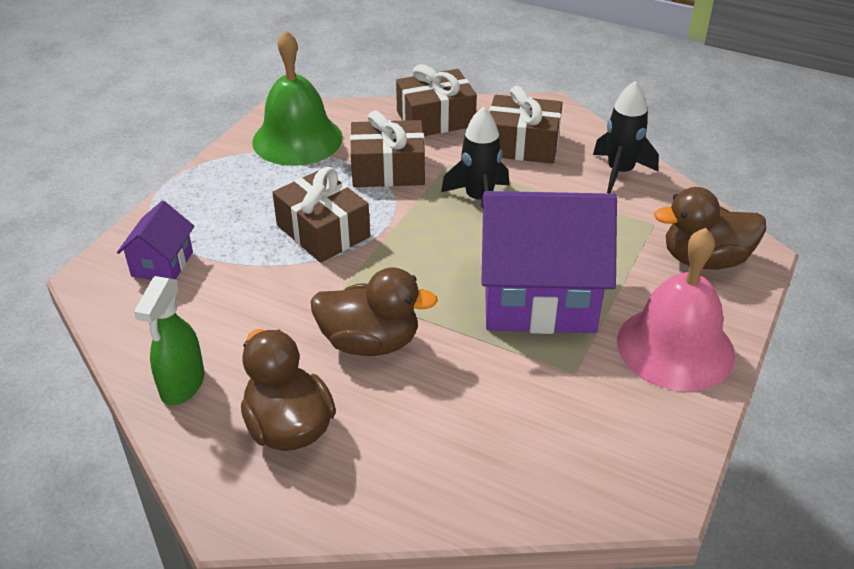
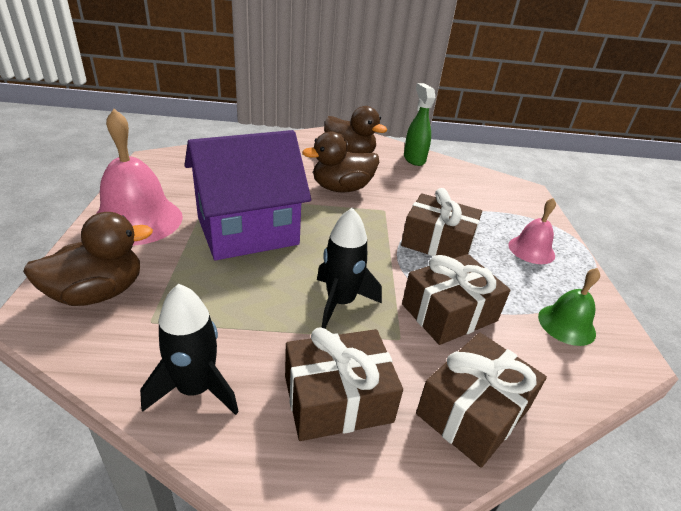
camera: 150 degrees right, 5 degrees down
(162, 264) = (502, 202): purple house -> none
(227, 199) = (531, 250): none -> pink bell
(297, 139) = (566, 324): green bell -> green bell, size x0.55

